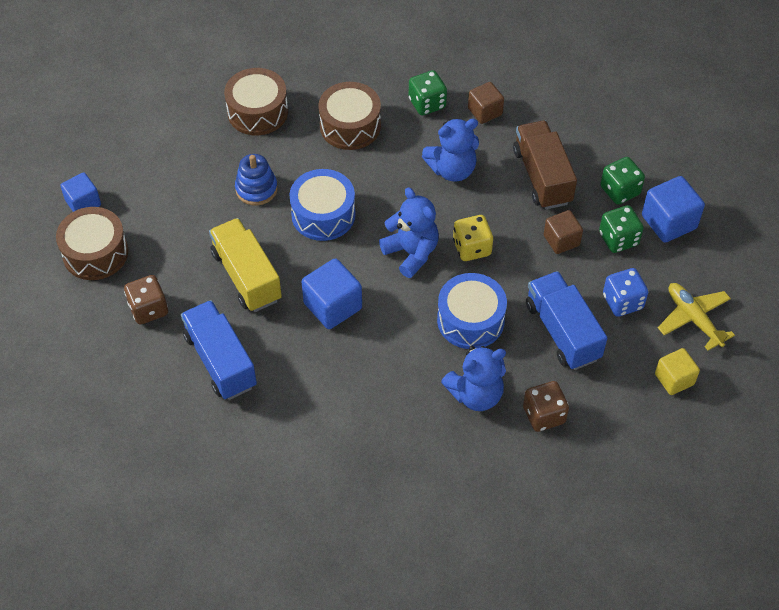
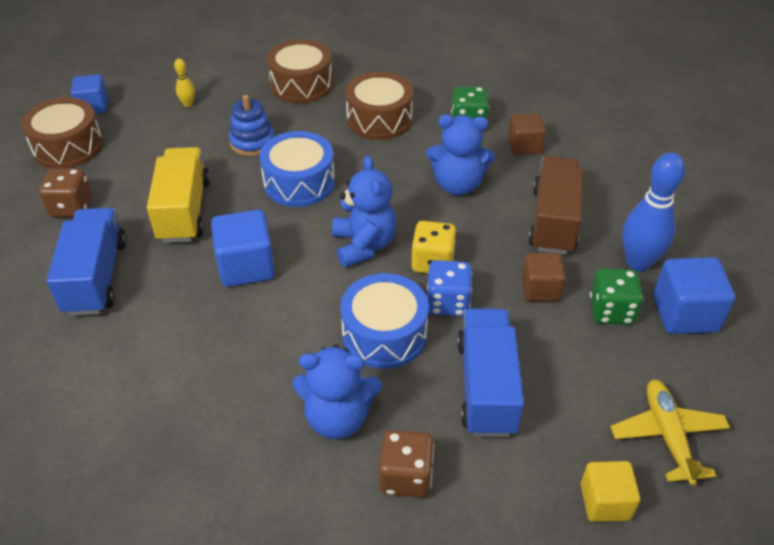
camera: 25 degrees right, 10 degrees down
(169, 169) = (188, 104): none -> yellow bowling pin
(620, 191) = (638, 262): green dice -> blue bowling pin
(622, 302) = (581, 381): blue dice -> blue dice (448, 302)

